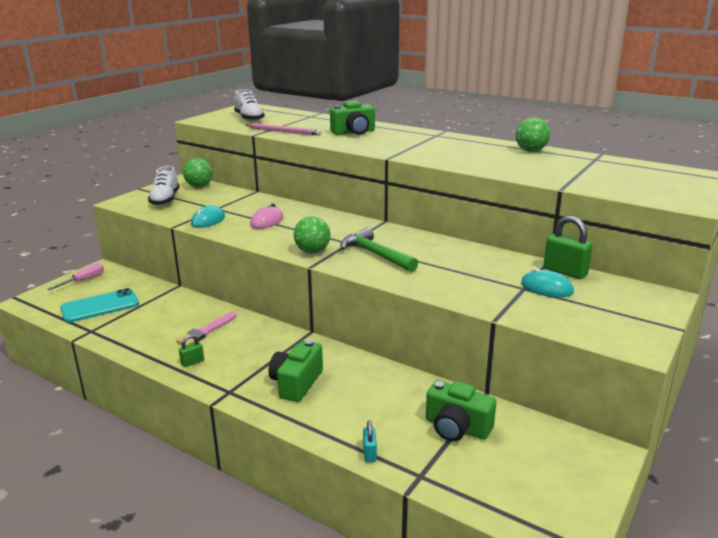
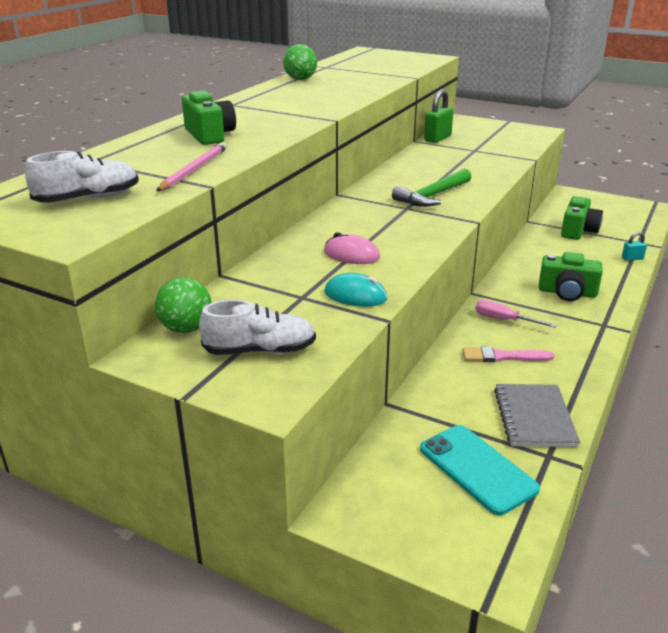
camera: 95 degrees left, 5 degrees up
(84, 280) = (393, 522): pink screwdriver -> pink screwdriver (504, 320)
(129, 332) = (534, 417): none -> grey notebook
(192, 362) = (570, 354): green padlock -> none
(206, 331) = (503, 357): pink brush -> pink brush turned 150 degrees clockwise
(312, 251) = (437, 223): green ball -> none
(546, 288) = (471, 144): turquoise mouse -> none

